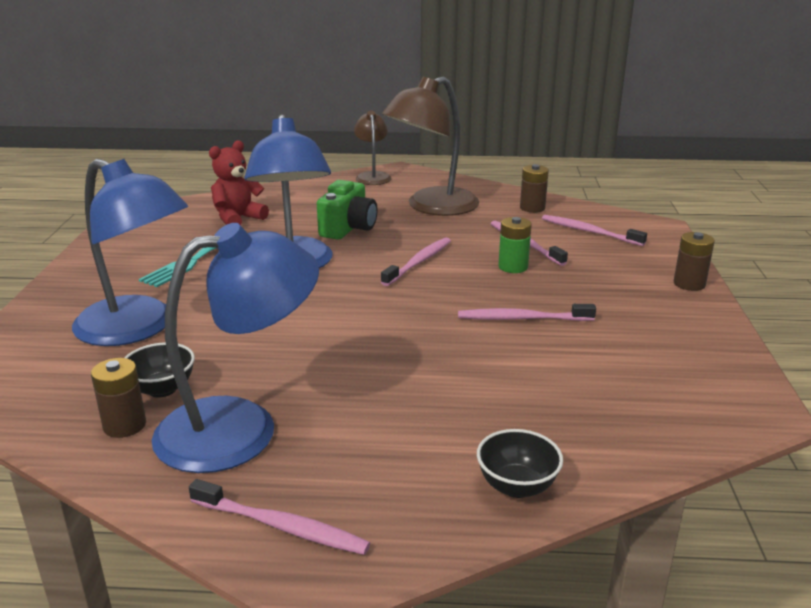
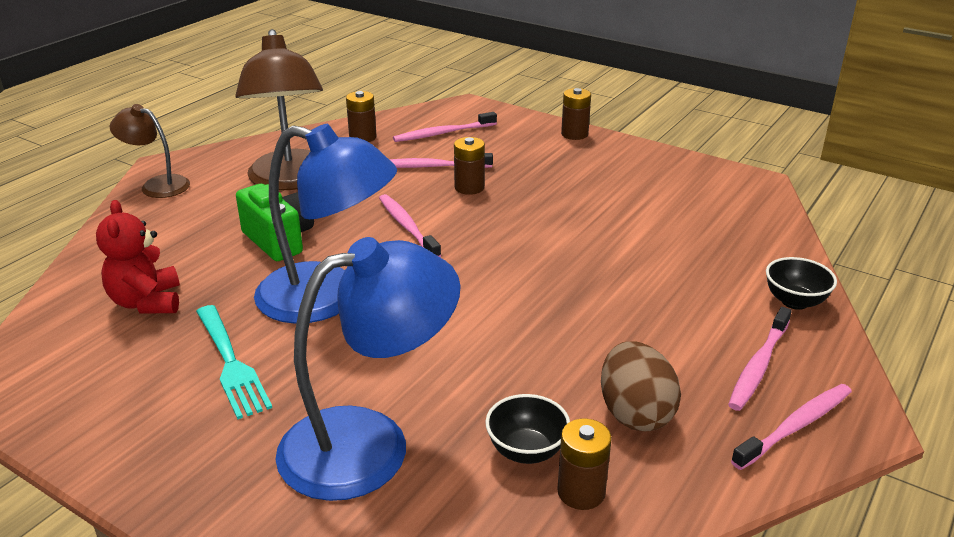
camera: 60 degrees left, 5 degrees up
(241, 427) = (635, 413): blue lamp -> brown egg
(513, 267) = (469, 187): green battery -> brown battery
(521, 318) = (564, 216): pink toothbrush -> pink toothbrush (758, 366)

